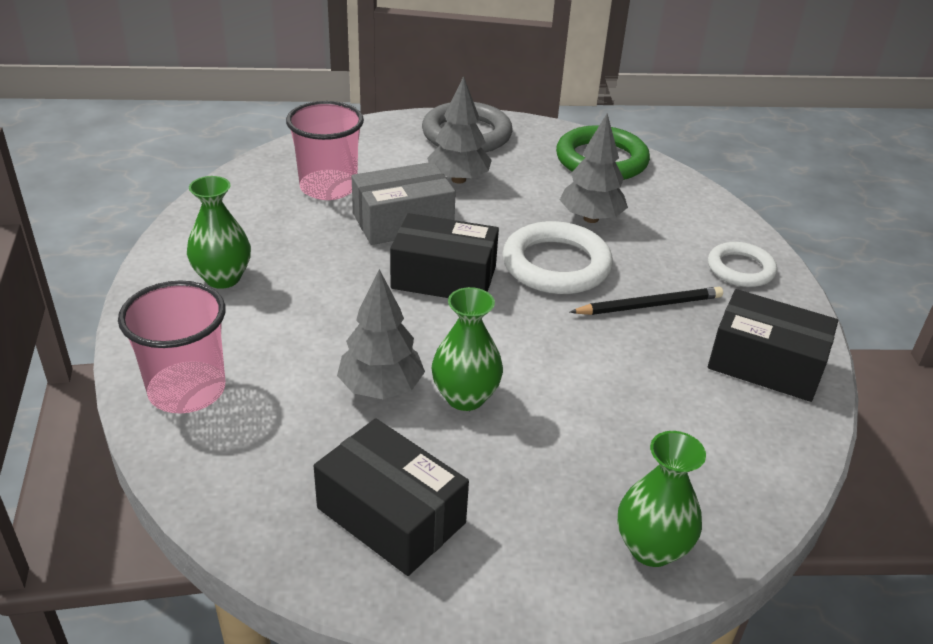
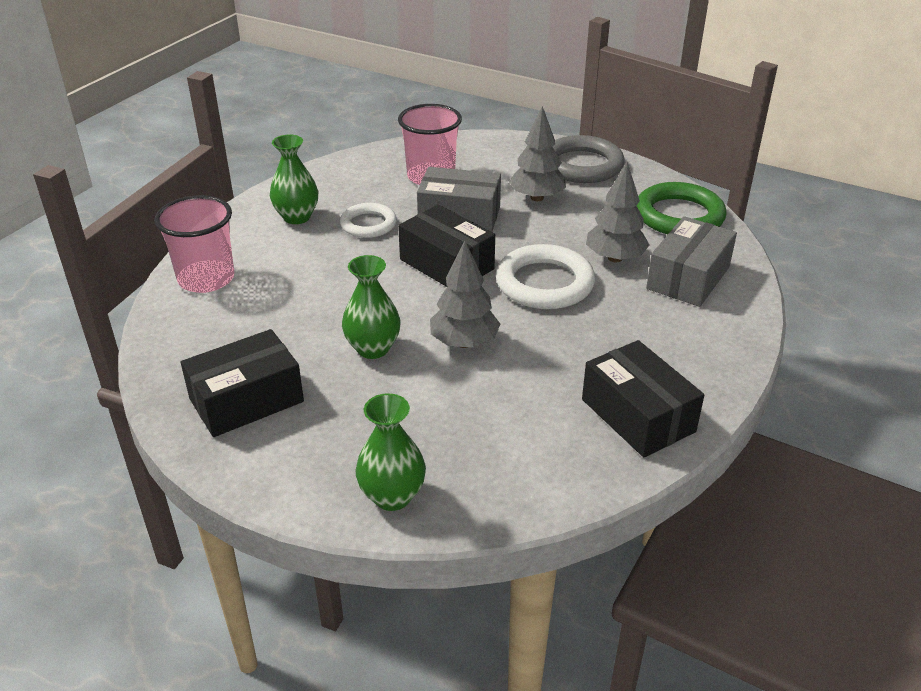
camera: 35 degrees right, 0 degrees up
(381, 388) = (323, 321): grey tree -> grey tree (464, 342)
(391, 515) = (246, 400): black box -> black box turned 75 degrees clockwise
(649, 305) = (587, 337): black pencil -> none
(669, 217) = (688, 278): none -> grey box
(740, 269) = (706, 338): white ring -> white ring (368, 224)

